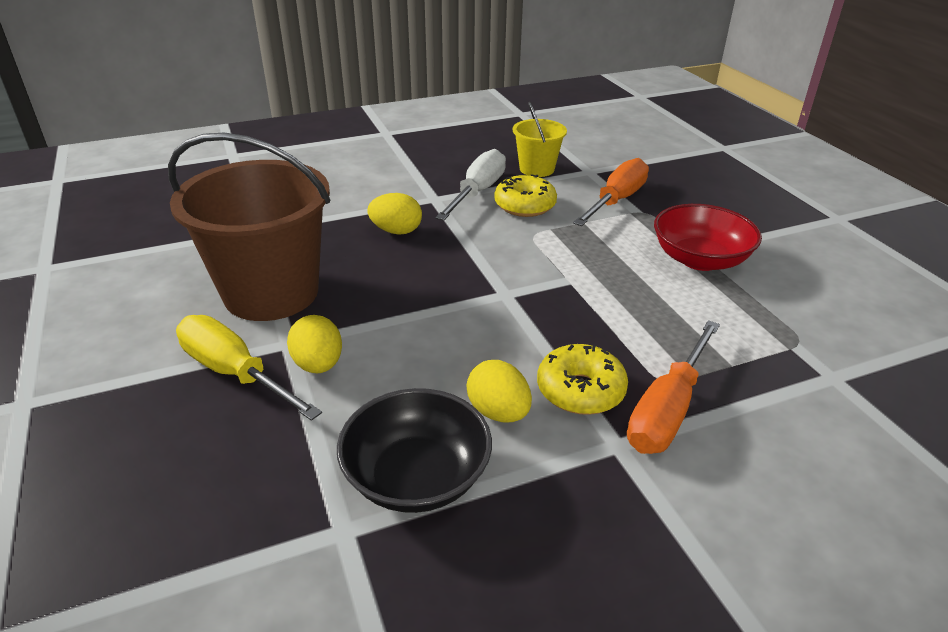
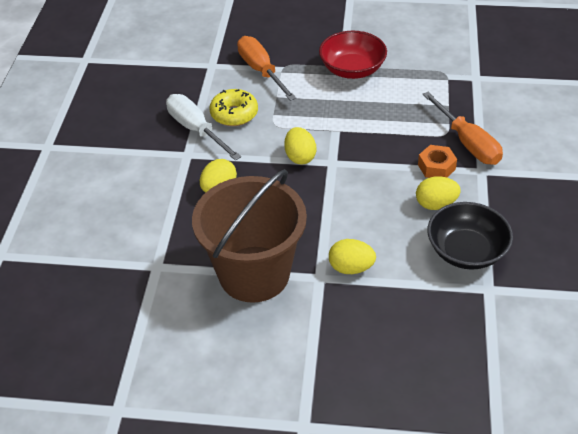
camera: 60 degrees left, 10 degrees up
(234, 373) = (335, 310): yellow screwdriver -> none
(494, 267) = (300, 157): none -> yellow egg
(536, 169) = (186, 88): yellow bucket -> none
(580, 390) = (436, 167): yellow donut -> orange nut

